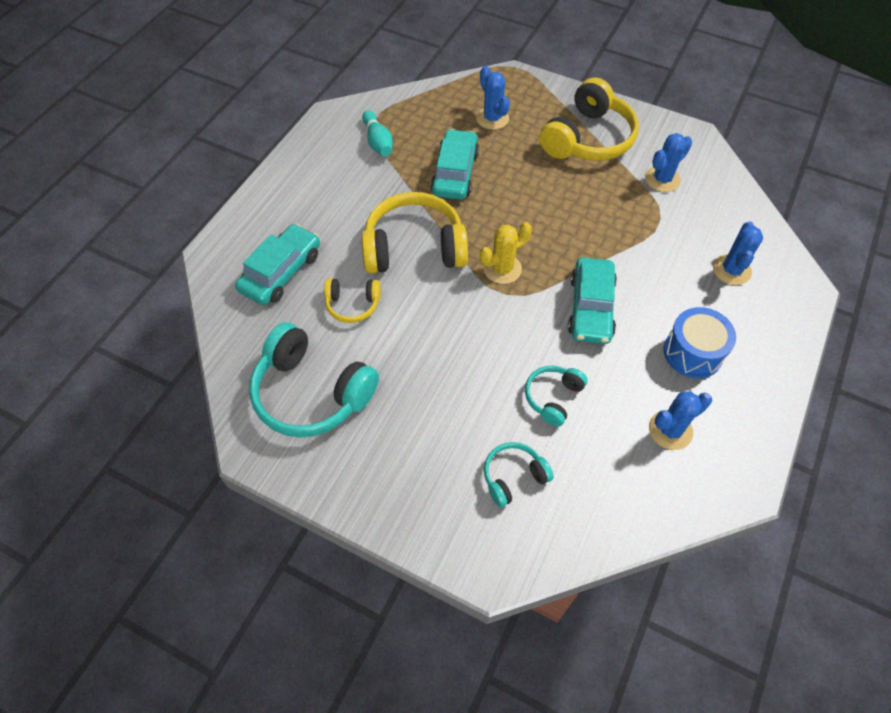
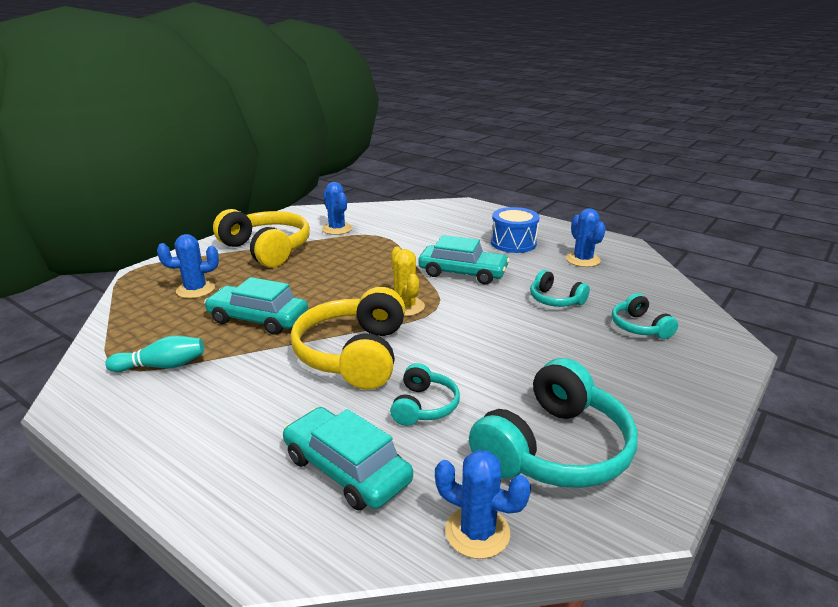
camera: 80 degrees left, 30 degrees down
(352, 305) = (424, 406): yellow headphones -> turquoise headphones
(731, 270) = (440, 221): blue cactus -> blue cactus (477, 532)

